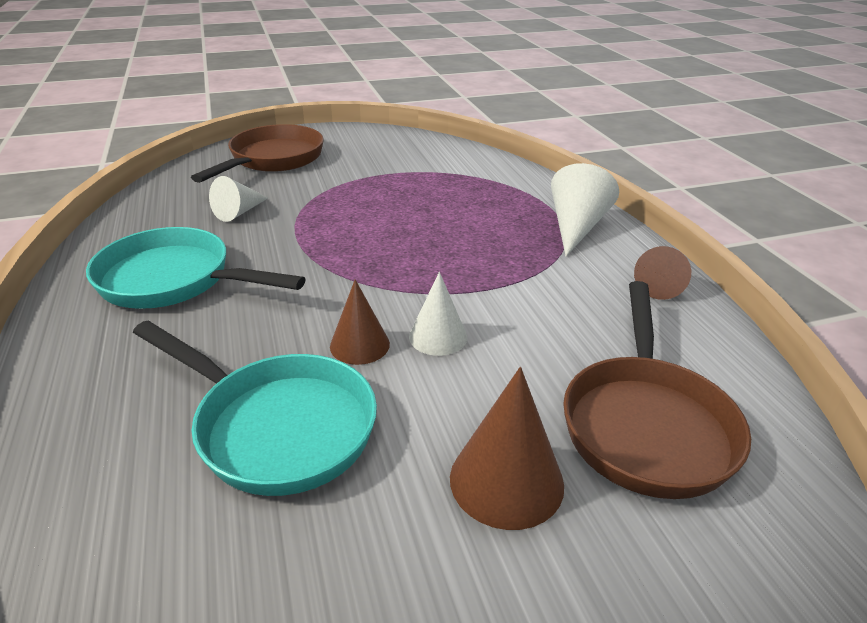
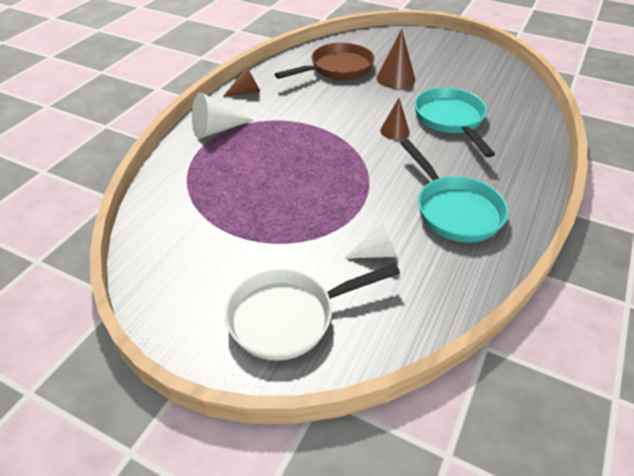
camera: 135 degrees left, 10 degrees up
(273, 159) = (289, 317): brown pan -> white pan
(438, 336) = (361, 119): white cone -> none

